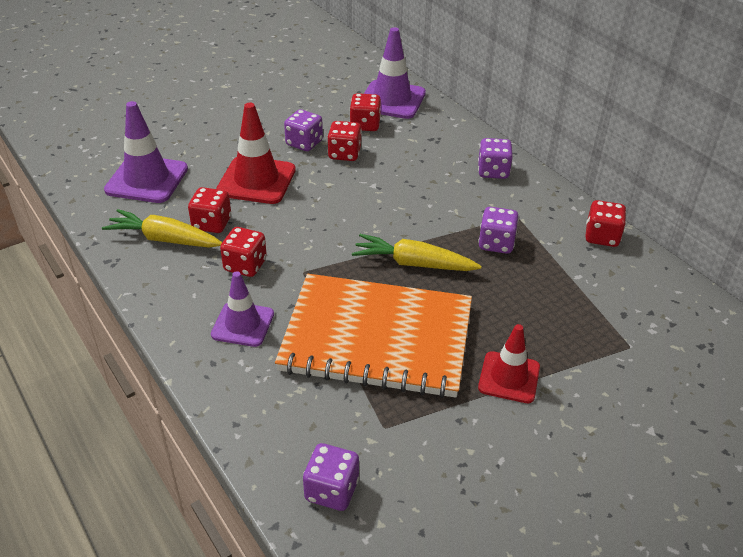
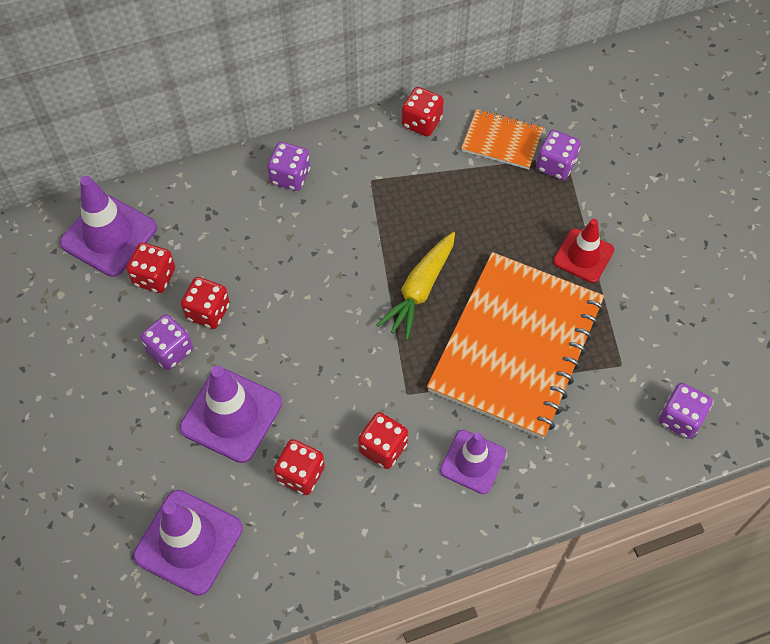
camera: 75 degrees left, 20 degrees up
(164, 239) = (315, 529): yellow carrot -> none
(256, 180) = (231, 415): red traffic cone -> purple traffic cone
(496, 243) = (408, 211): purple dice -> purple dice (555, 165)
(617, 294) = (502, 141): none -> orange notebook

